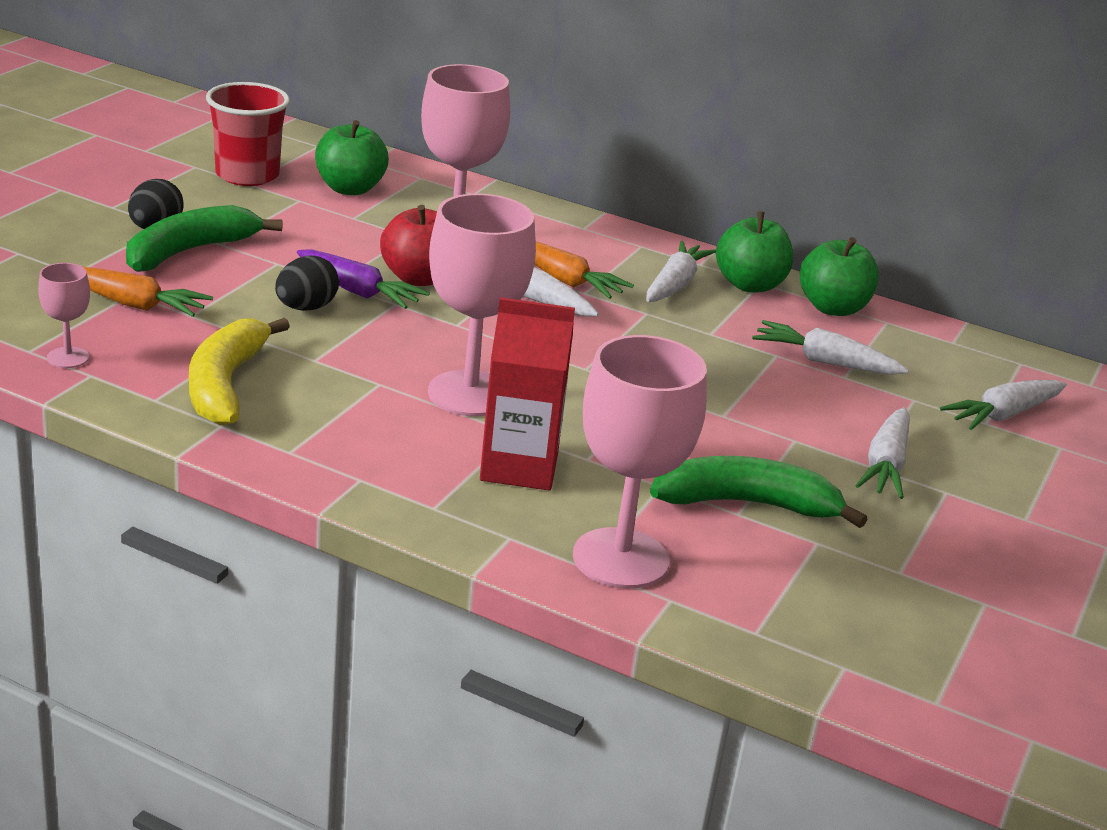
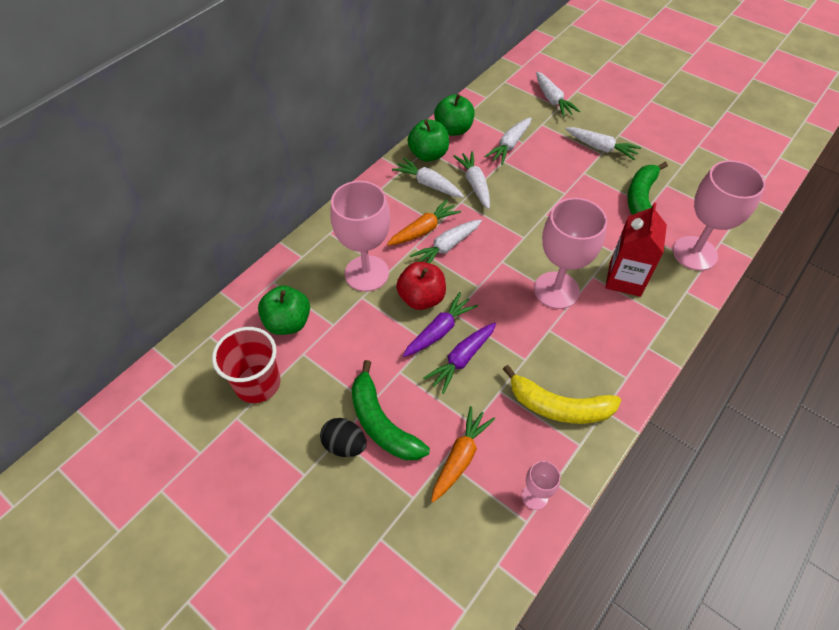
camera: 75 degrees left, 25 degrees up
(306, 308) = (461, 359): black egg -> purple carrot
(697, 325) = (475, 184): none -> white carrot

